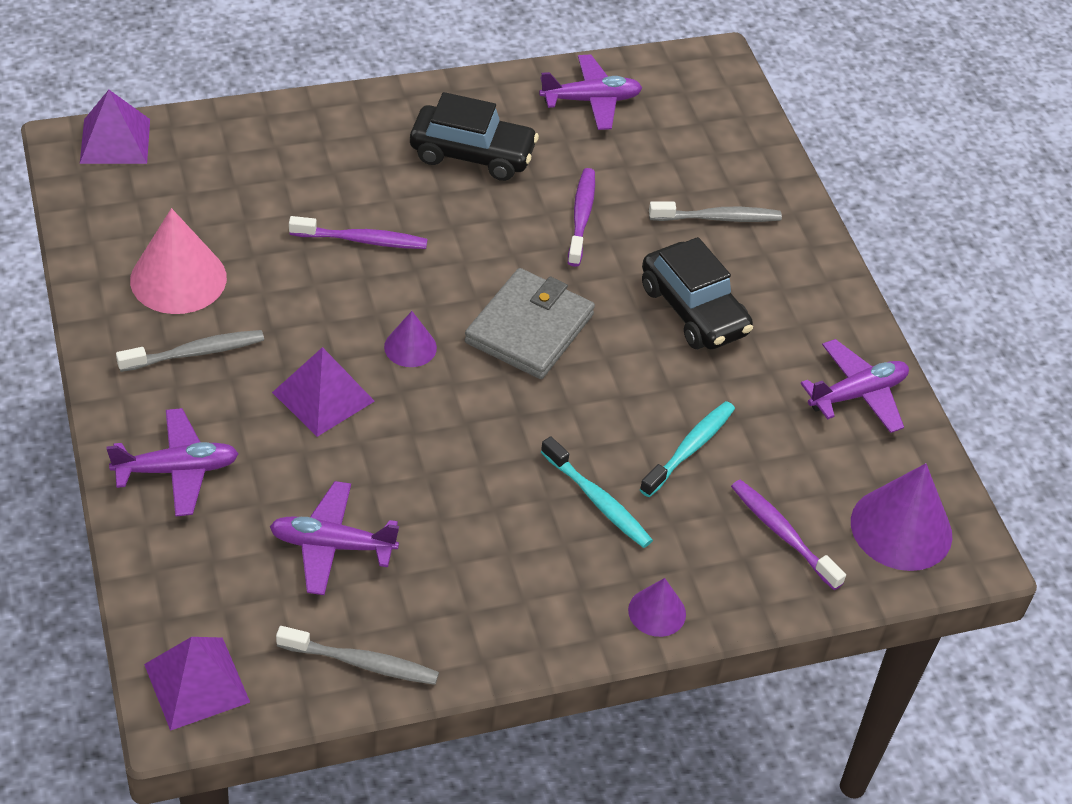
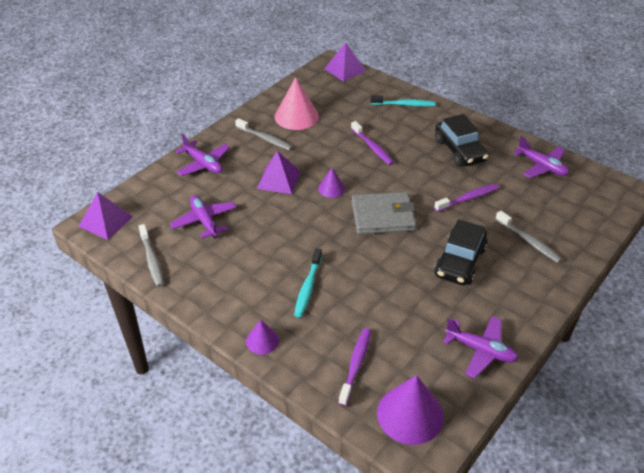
camera: 60 degrees right, 5 degrees down
(690, 448) = (372, 303): turquoise toothbrush -> turquoise toothbrush (404, 104)

